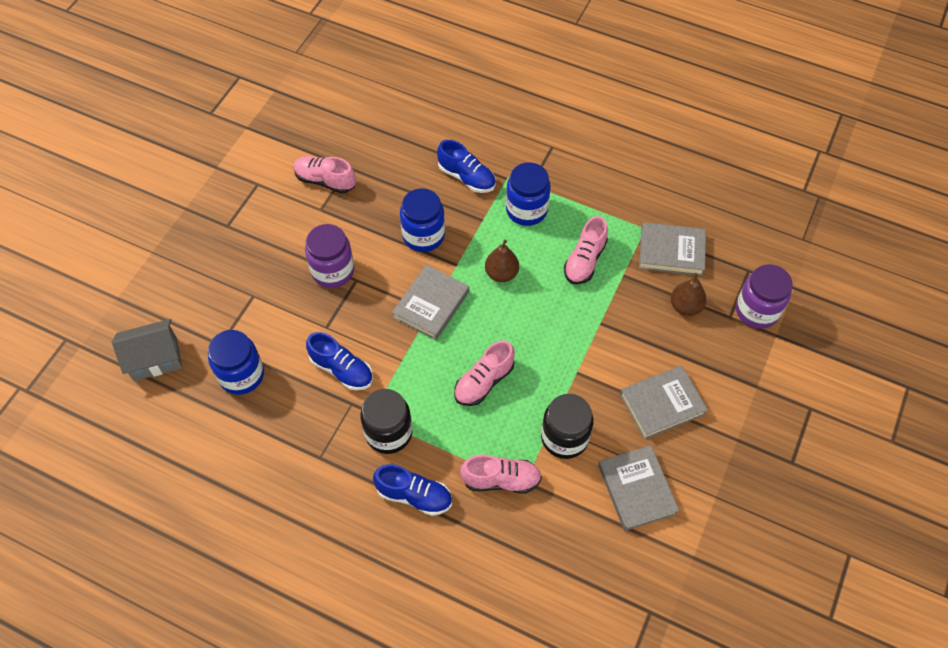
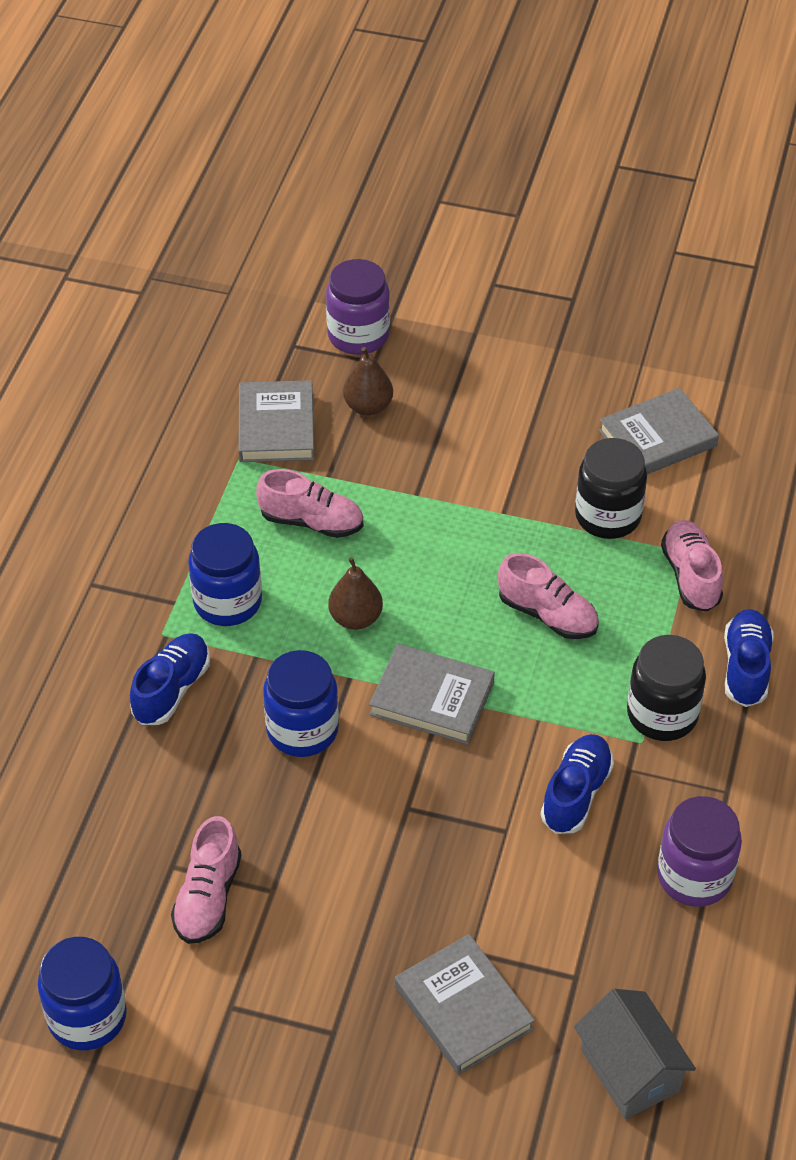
camera: 100 degrees left, 10 degrees down
(241, 375) = (623, 930): blue jar -> blue jar (87, 1017)
(333, 271) = (397, 844): purple jar -> purple jar (694, 876)
(662, 404) = (528, 421): grey book -> grey book (463, 1008)

